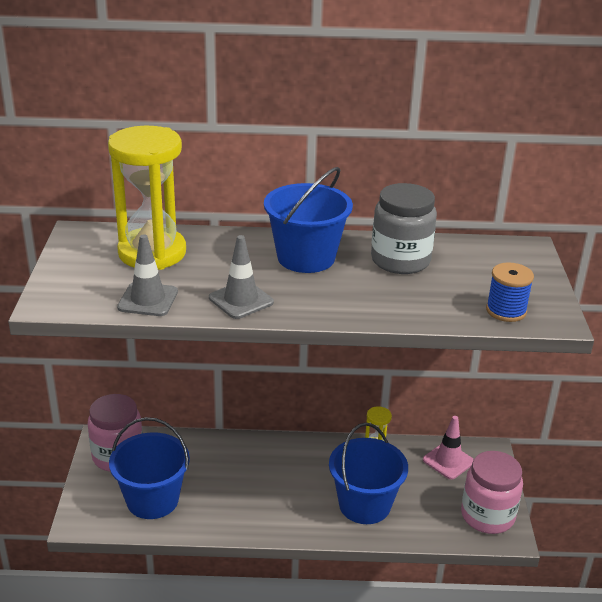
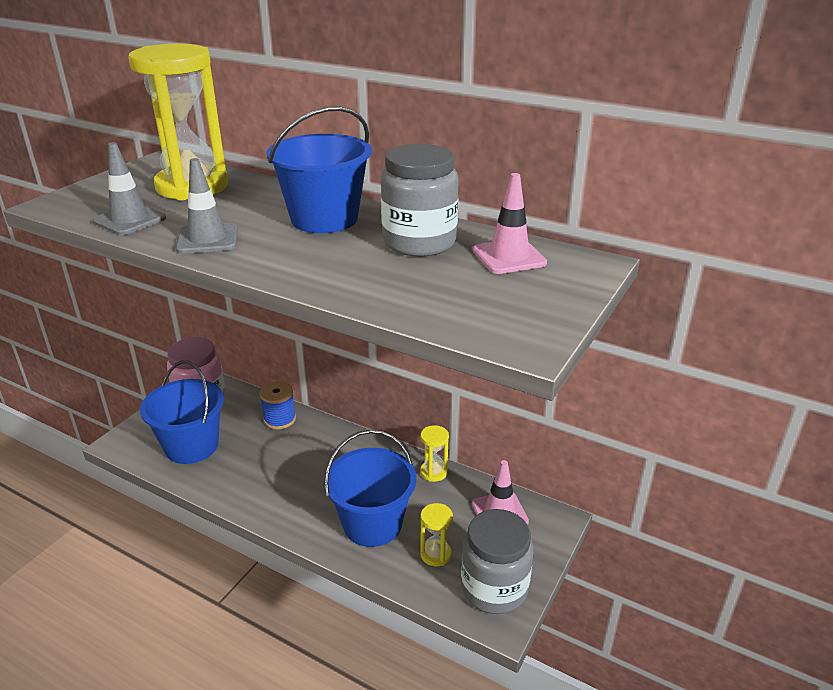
camera: 30 degrees right, 0 degrees up
(429, 508) = (435, 554): none -> yellow hourglass
(472, 257) = (509, 257): none -> pink traffic cone
(487, 516) = (494, 588): pink jar -> grey jar
(506, 311) = (475, 318): blue spool -> blue spool (279, 419)

